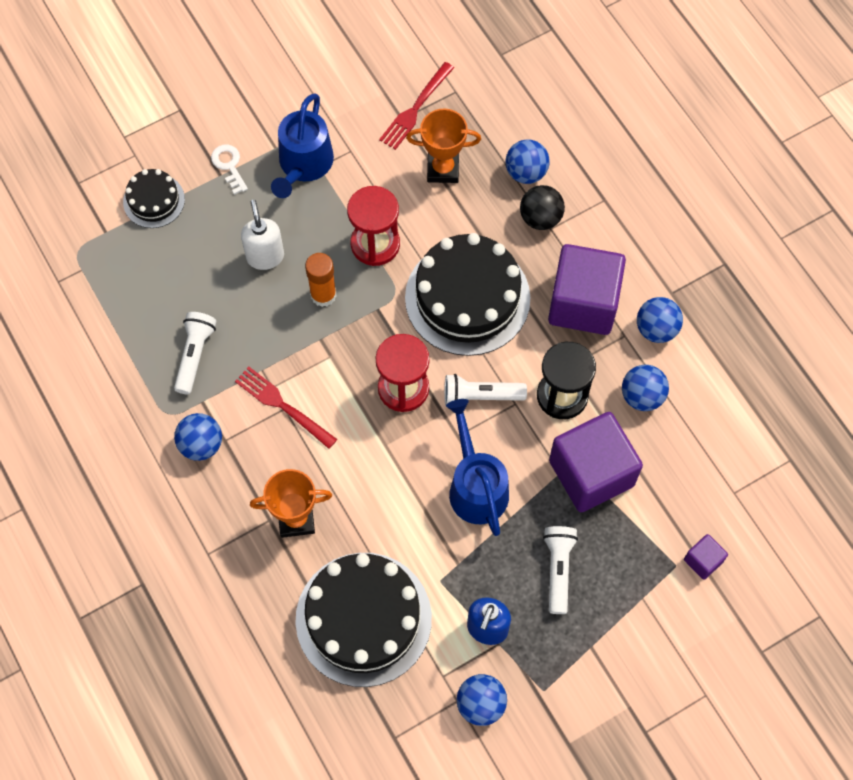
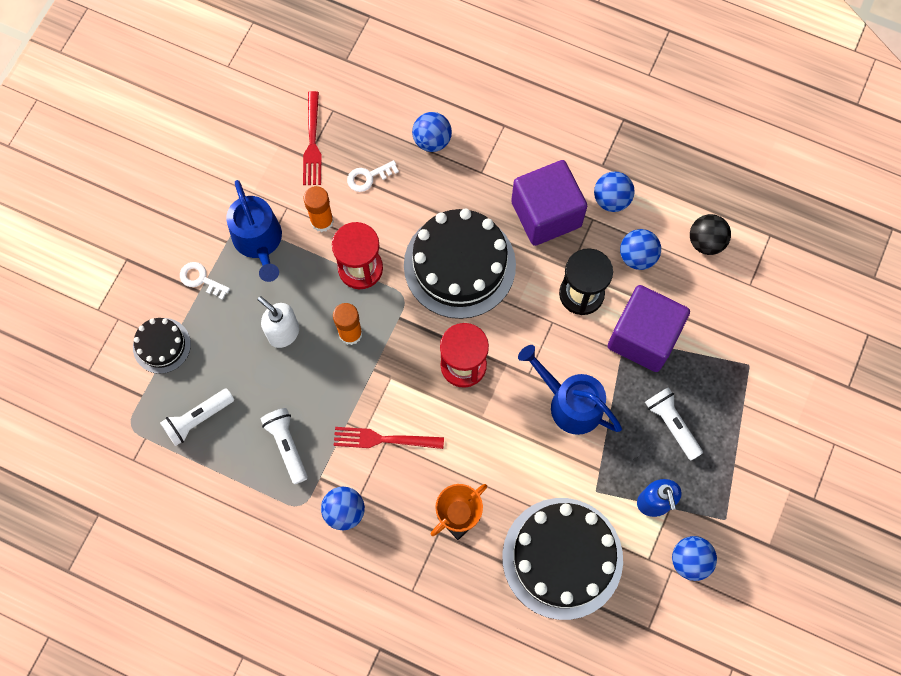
camera: 35 degrees left, 5 degrees up
(372, 182) = (322, 221): none -> orange glue stick
(443, 169) = (368, 177): orange trophy -> white key
(481, 396) = (524, 333): white flashlight -> white flashlight (198, 419)
(540, 218) = (468, 169): black ball -> black ball (706, 242)
(703, 560) = (764, 348): purple cube -> none

